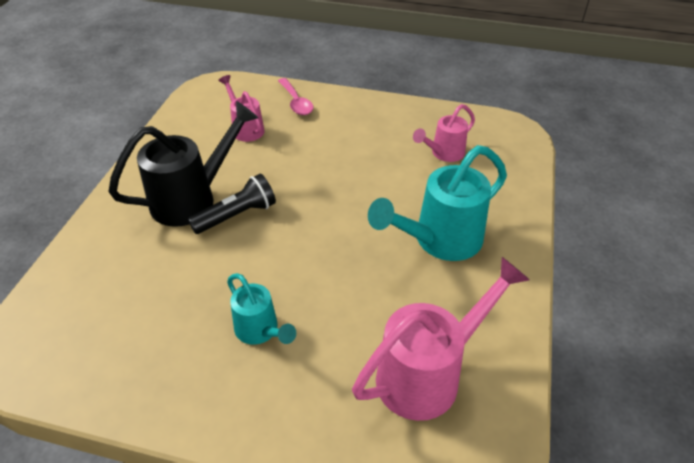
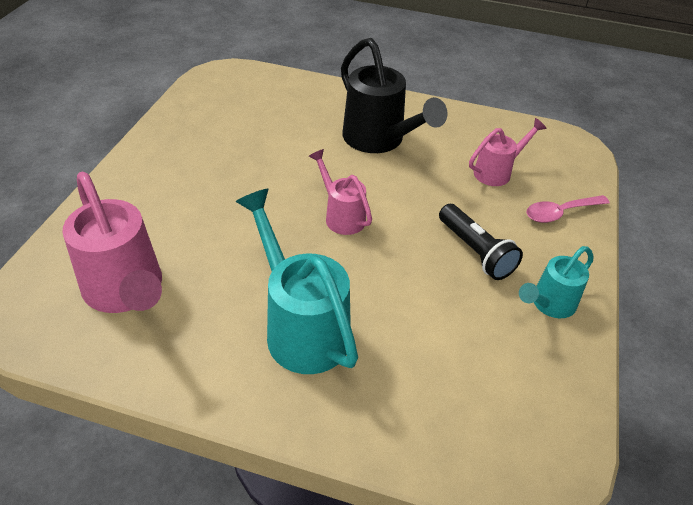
camera: 90 degrees right, 0 degrees up
(237, 215) = (354, 168): black flashlight -> black flashlight (476, 251)
(260, 331) = (209, 184): turquoise watering can -> turquoise watering can (549, 304)
(444, 153) = (472, 357): pink watering can -> pink watering can (341, 216)

